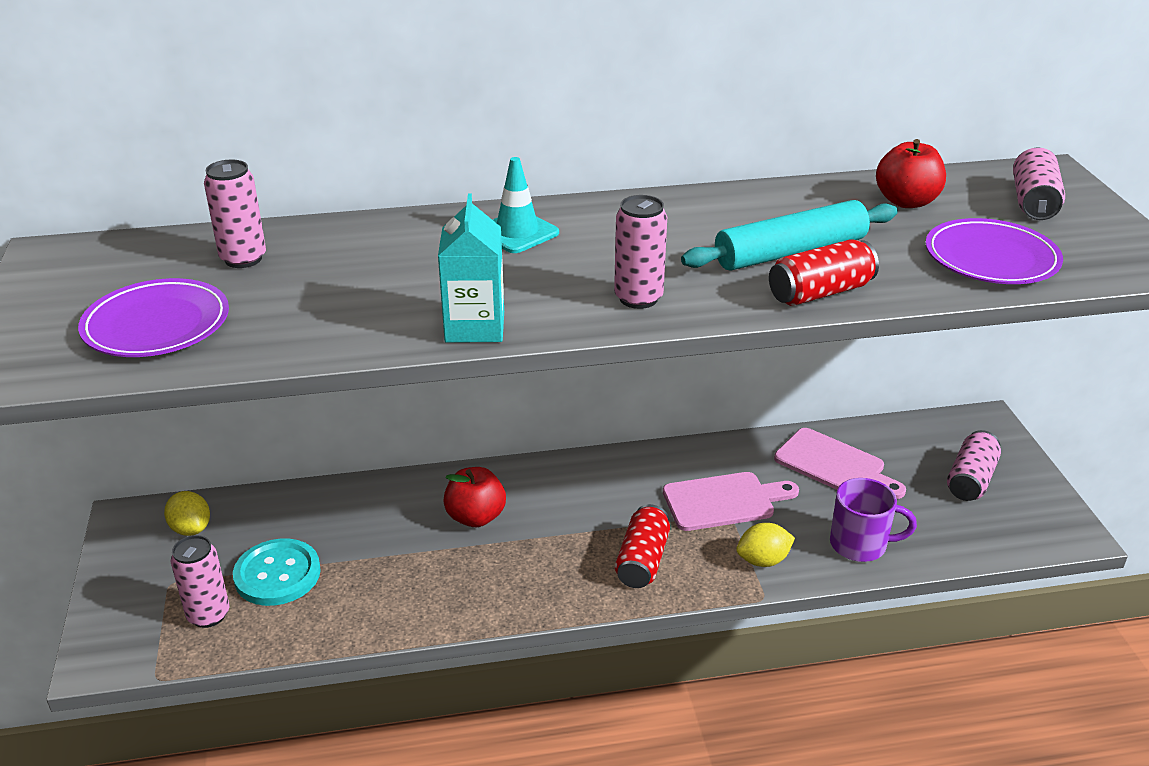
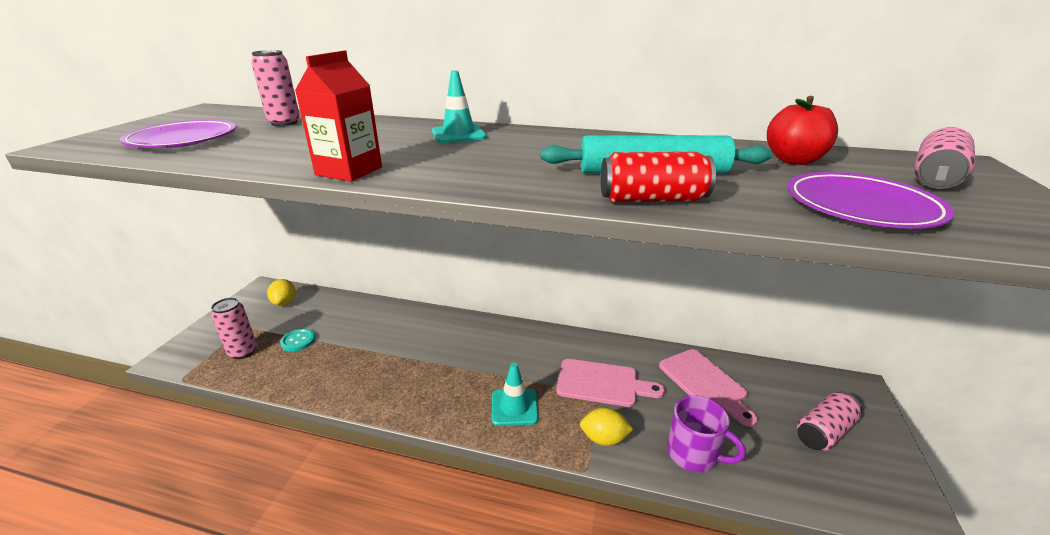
camera: 25 degrees right, 5 degrees down
(277, 574) = (298, 341): turquoise button -> turquoise button, size x0.59
(475, 327) = (349, 171): turquoise carton -> red carton
(475, 517) = (432, 342): red apple -> none
(638, 298) = (489, 177): pink can -> none
(642, 560) = (514, 407): red can -> turquoise traffic cone

